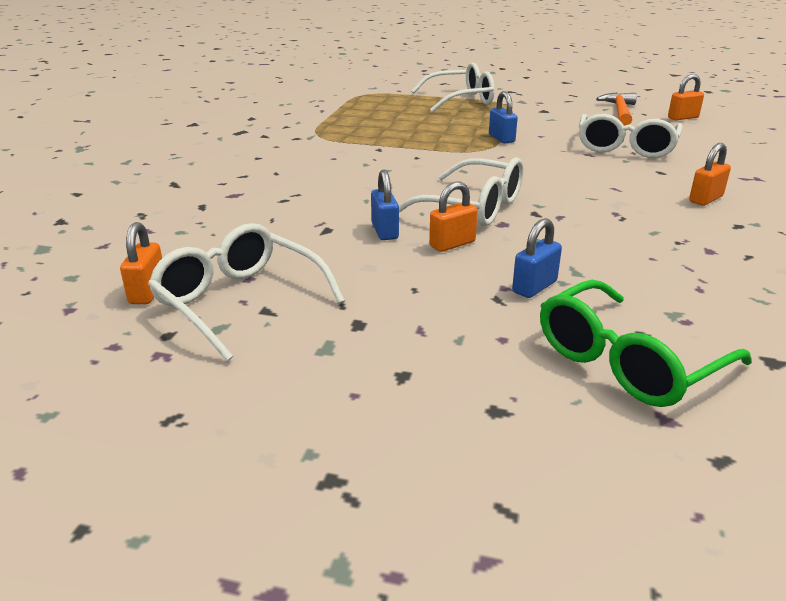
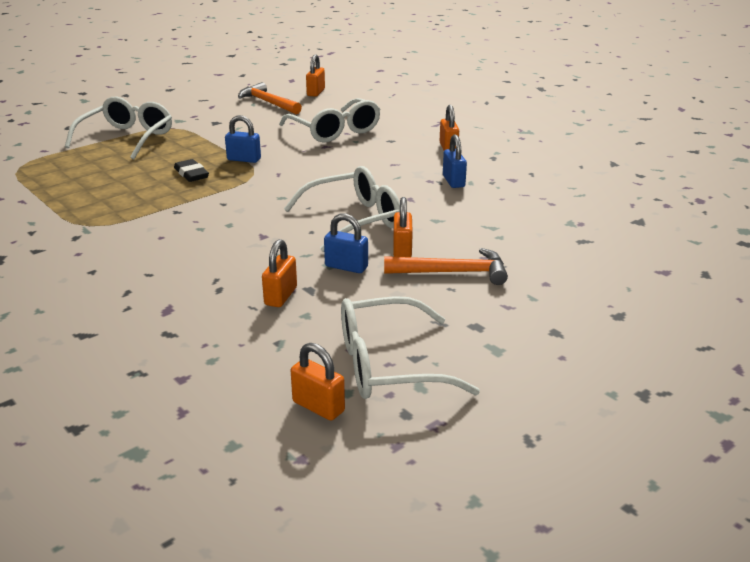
camera: 55 degrees left, 0 degrees up
(301, 223) = (280, 296): none -> orange padlock
(444, 133) = (191, 174): none -> black eraser
(446, 280) = (453, 272): none -> orange hammer
(534, 287) = (495, 247): blue padlock -> blue padlock (453, 181)
(626, 362) = (605, 258): green glasses -> none

